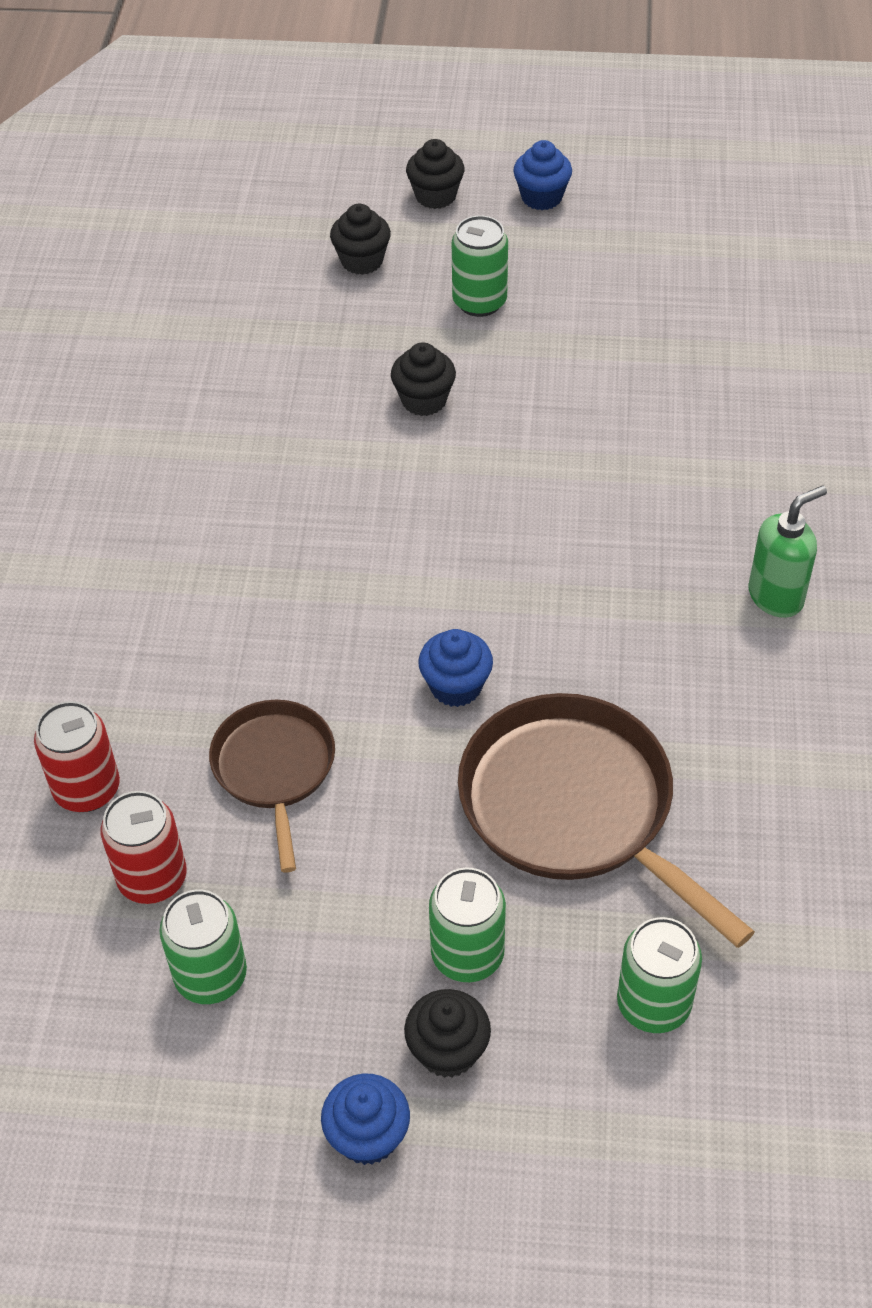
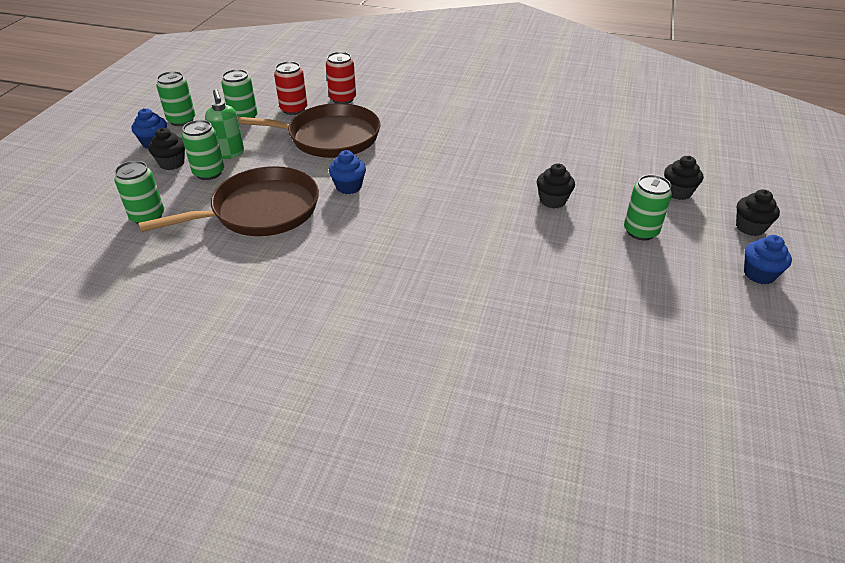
camera: 100 degrees right, 10 degrees down
(243, 1122) = (181, 120): none -> green can
(274, 768) = (329, 137): brown pan -> brown pan, size x1.66
(776, 596) = (357, 309): green soap dispenser -> green soap dispenser (229, 153)

